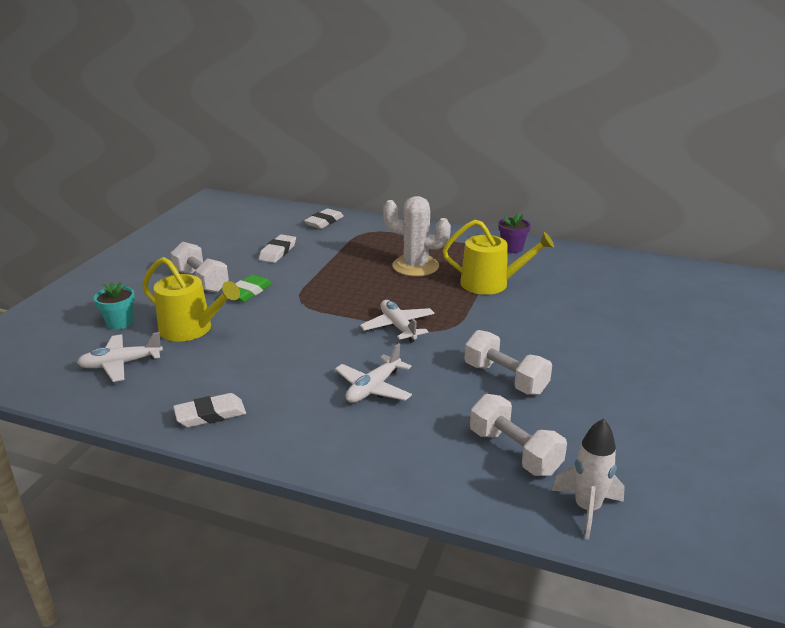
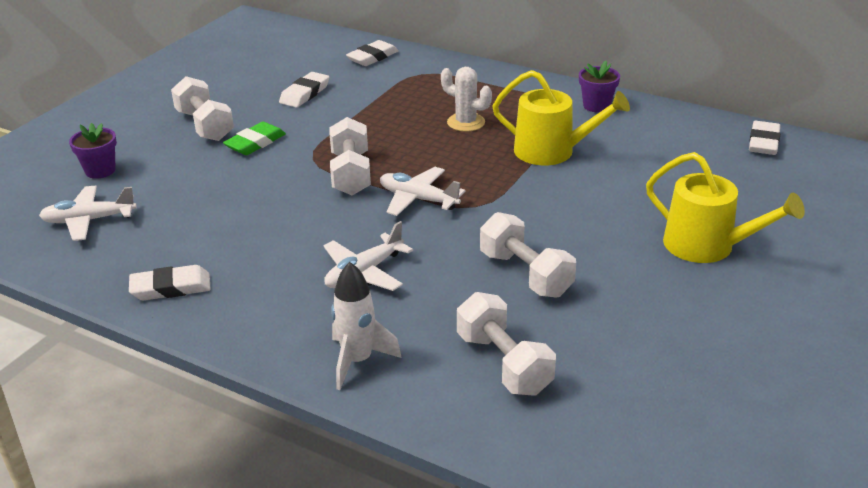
camera: 10 degrees right, 5 degrees up
(120, 322) = (100, 170): turquoise flower pot -> purple flower pot
(191, 329) = (177, 184): yellow watering can -> yellow watering can (707, 246)
(336, 311) = (350, 174): none -> white dumbbell
(398, 327) = (418, 199): white plane -> white plane turned 45 degrees counterclockwise
(415, 266) = (466, 122): white cactus -> white cactus, size x0.65
(587, 509) = (565, 439): white rocket -> white rocket (358, 361)
(646, 267) = (763, 142): none -> white eraser

